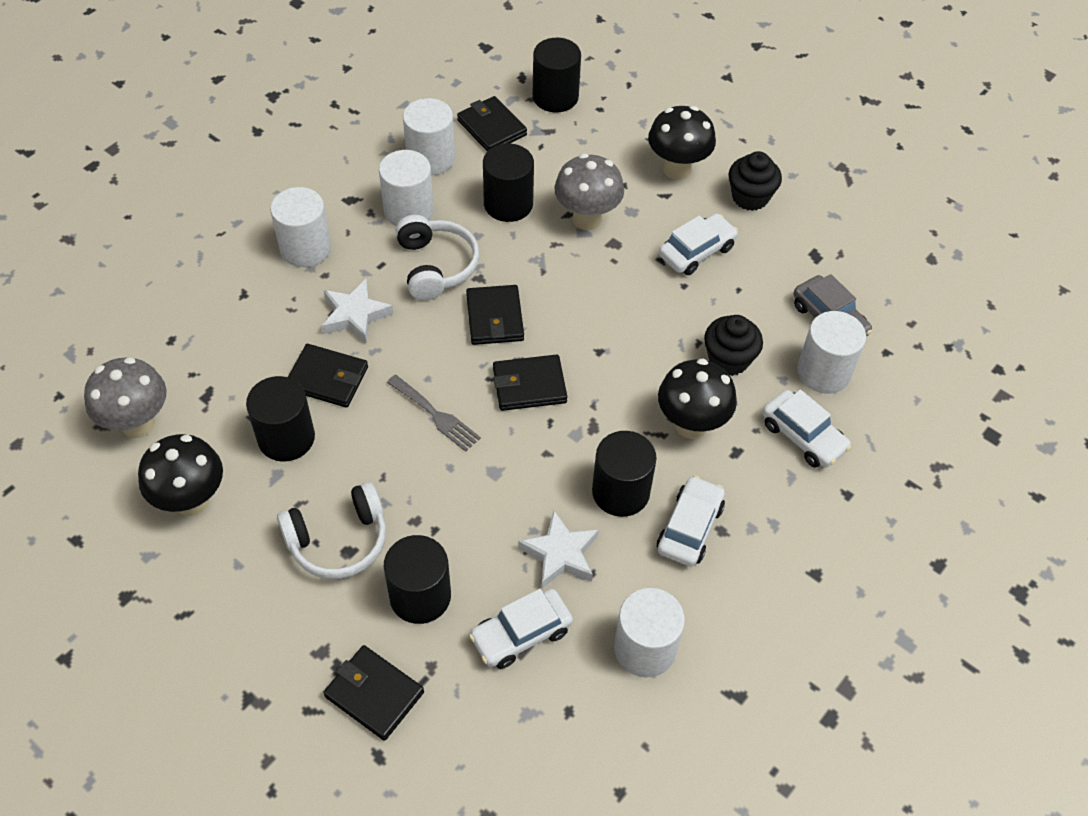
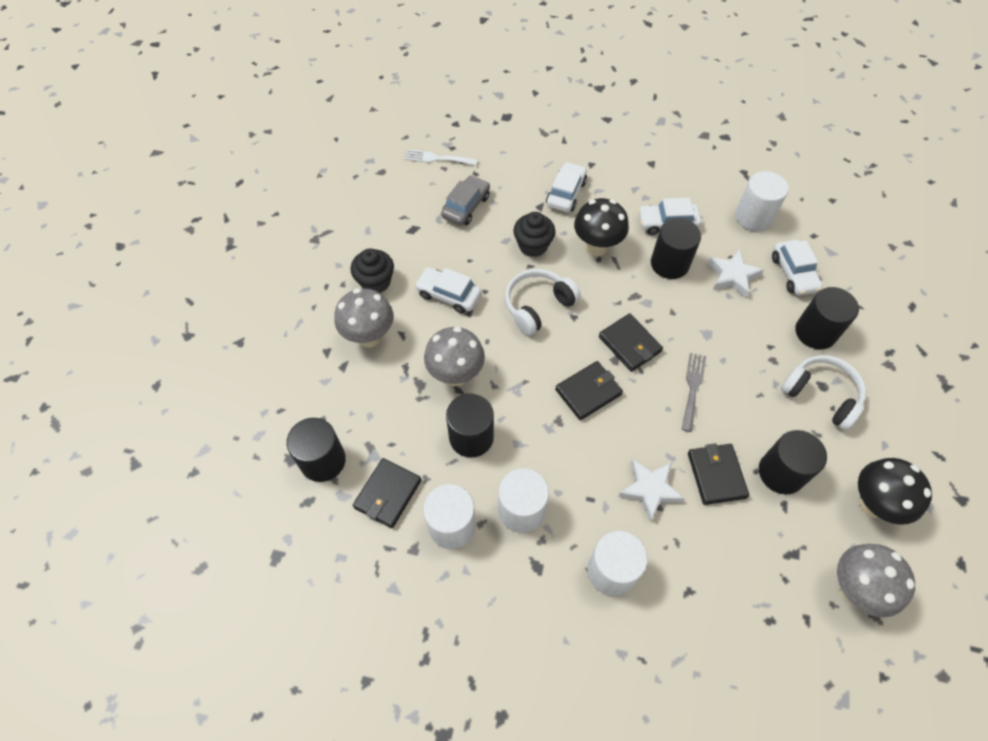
camera: 115 degrees left, 5 degrees up
(374, 694) = (886, 325): black wallet -> none
(436, 266) = (566, 457): white headphones -> white headphones (538, 306)
(521, 634) = (793, 273): white car -> white car turned 45 degrees clockwise
(677, 169) = (369, 337): black mushroom -> grey mushroom
(824, 372) = (511, 197): white cylinder -> none
(933, 323) = (437, 158): none -> white fork

